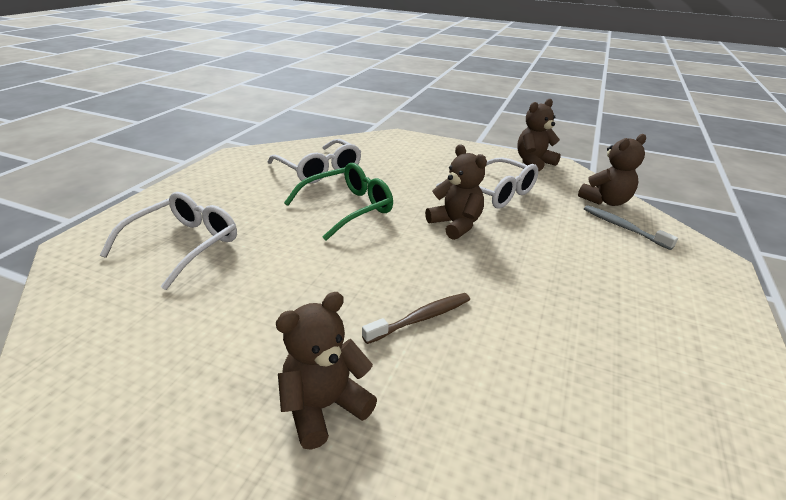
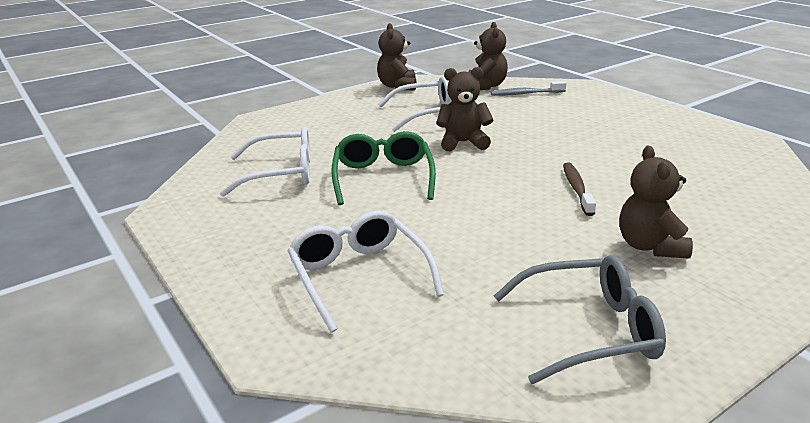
camera: 55 degrees left, 5 degrees down
(131, 393) = (589, 330): none -> grey glasses

